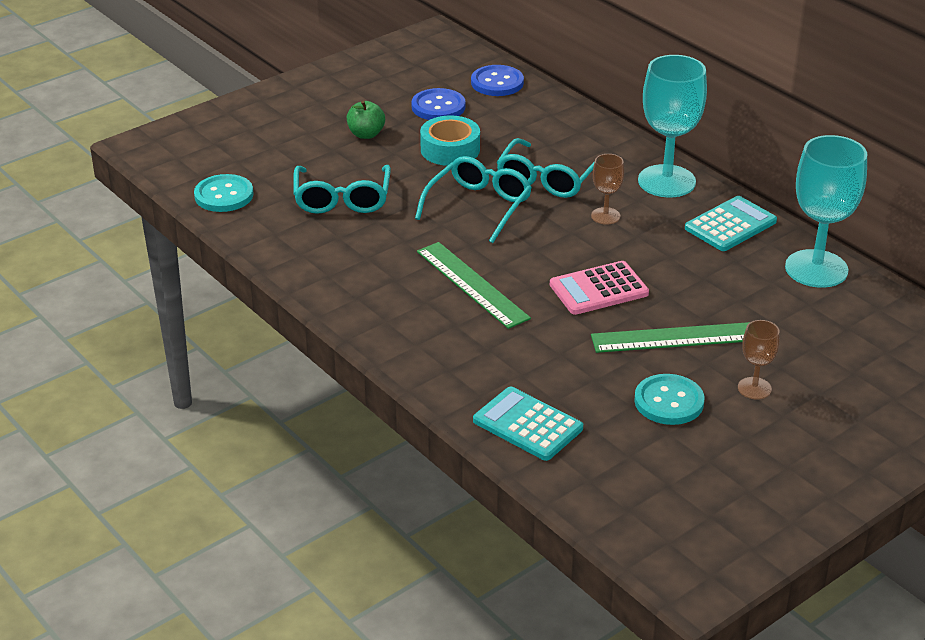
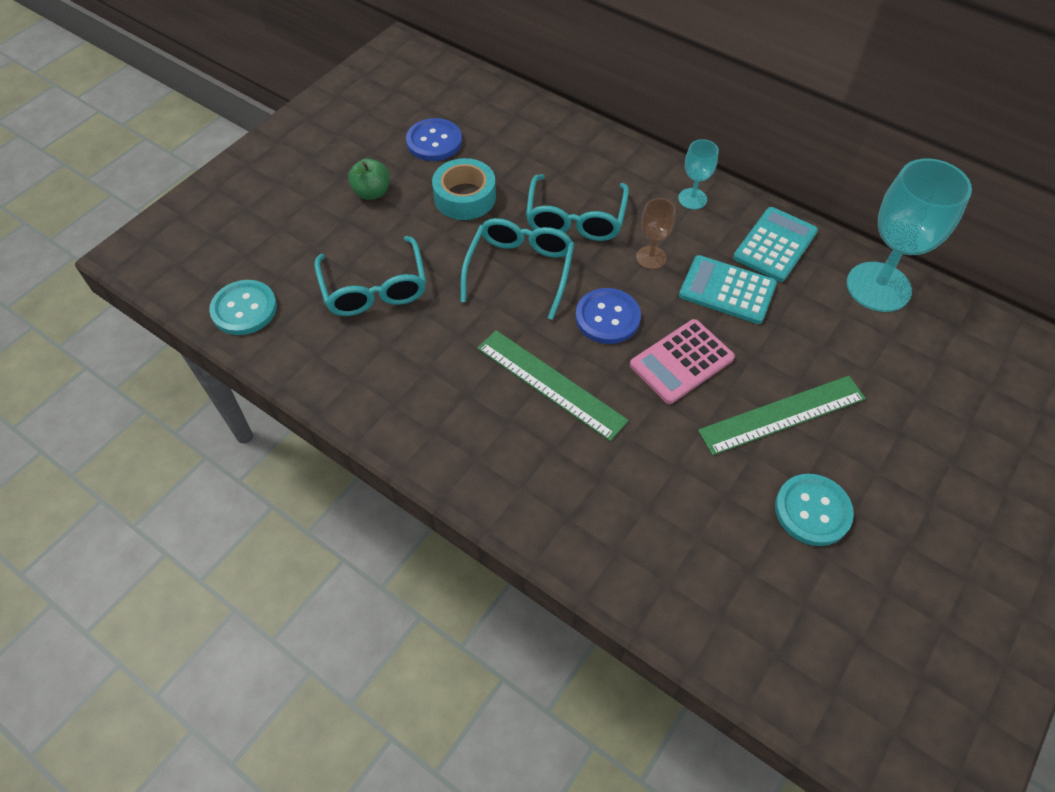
camera: 15 degrees left, 20 degrees up
(497, 83) = (482, 99): blue button -> blue button (607, 317)
(527, 425) = (681, 584): turquoise calculator -> turquoise calculator (727, 290)
(666, 181) = (692, 199): turquoise goblet -> turquoise goblet, size x0.49
(754, 388) = (888, 469): brown goblet -> none

